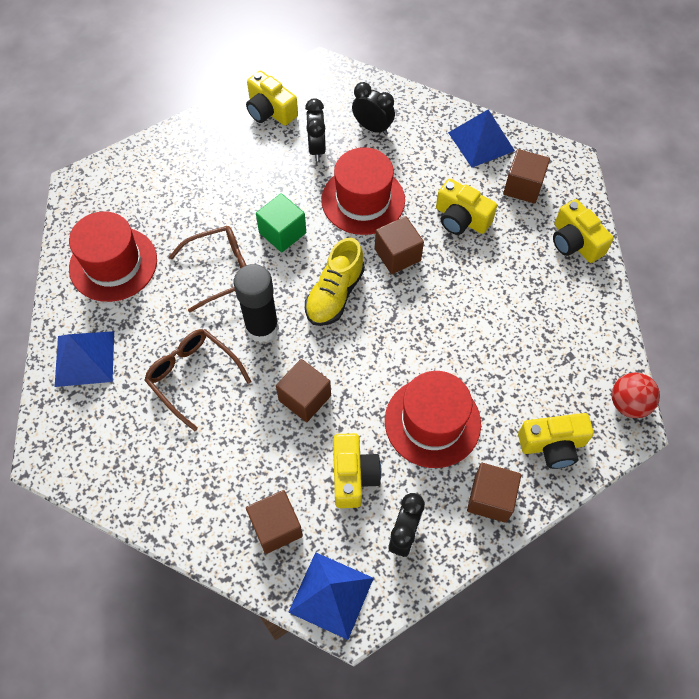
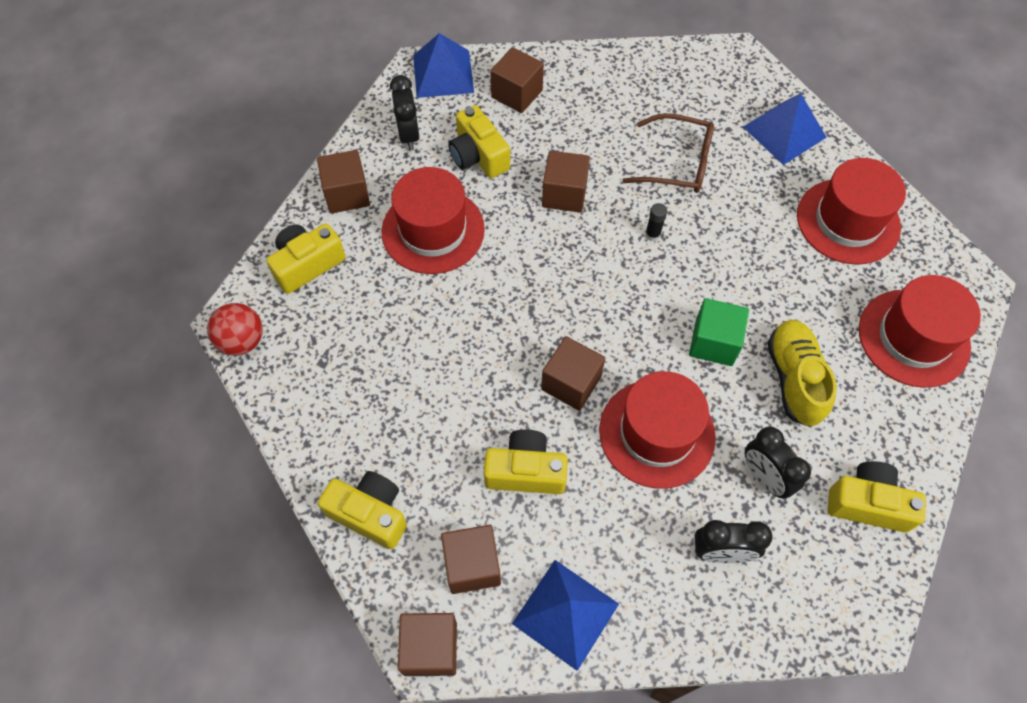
camera: 150 degrees right, 0 degrees up
(153, 173) = (913, 338): none -> red hat
(221, 271) = (740, 268): brown glasses -> none
(262, 327) = (652, 234): black glue stick -> black glue stick, size x0.41
(335, 294) = (607, 303): yellow shoe -> yellow shoe (794, 379)
(568, 160) = (430, 648): none -> brown cube

